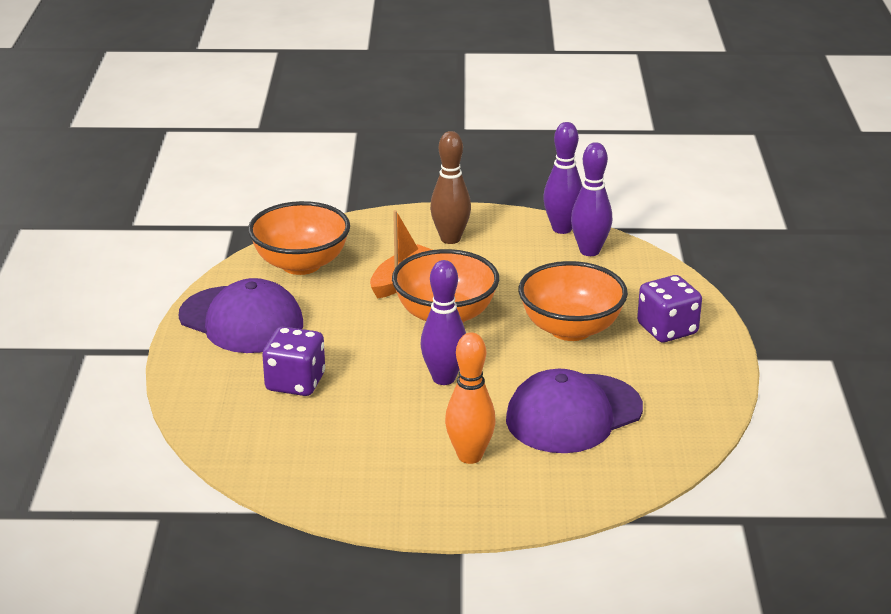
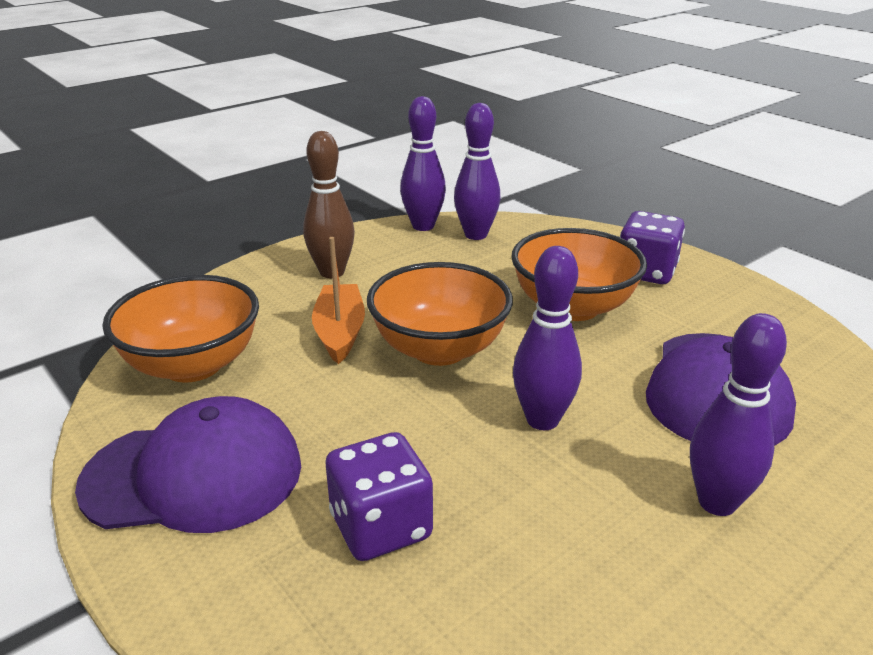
camera: 40 degrees left, 0 degrees up
(470, 456) = (717, 502): orange bowling pin -> purple bowling pin

